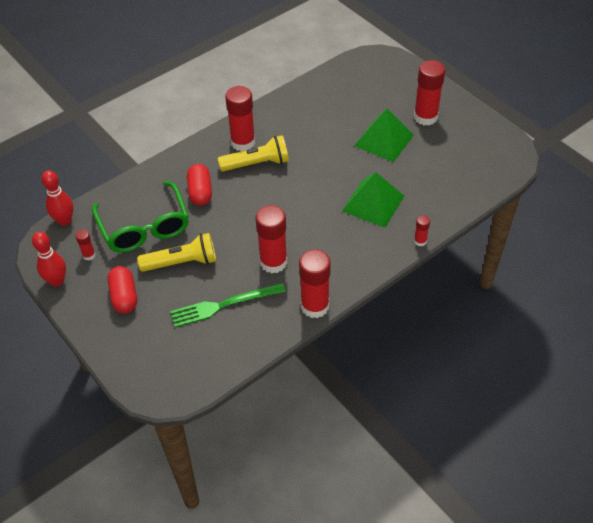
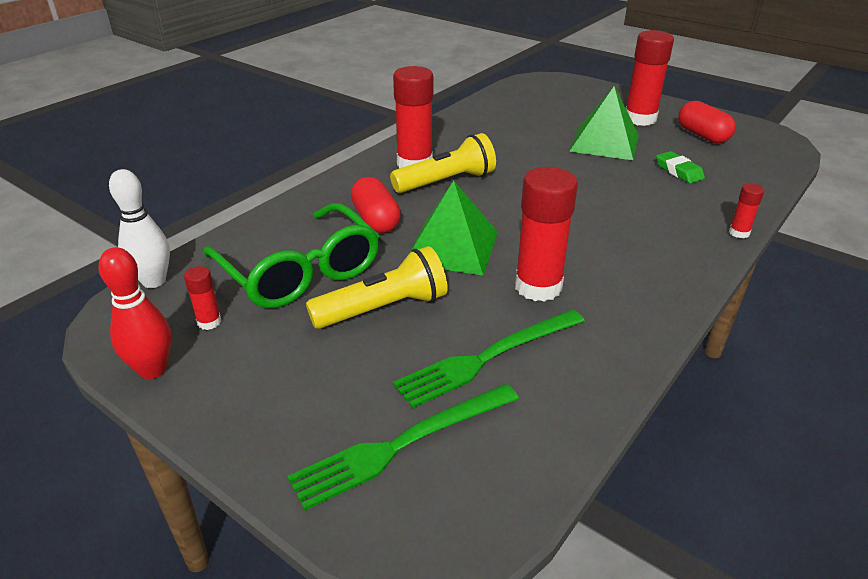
camera: 15 degrees left, 15 degrees down
(64, 220) = (154, 281): red bowling pin -> white bowling pin
(124, 297) = (294, 374): red capsule -> red capsule (702, 135)
(163, 346) = (402, 445): none -> green fork
(315, 306) = (645, 335): red glue stick -> none
(373, 203) = (639, 202): green pyramid -> green pyramid (452, 247)
(418, 178) = (679, 171): none -> green eraser

